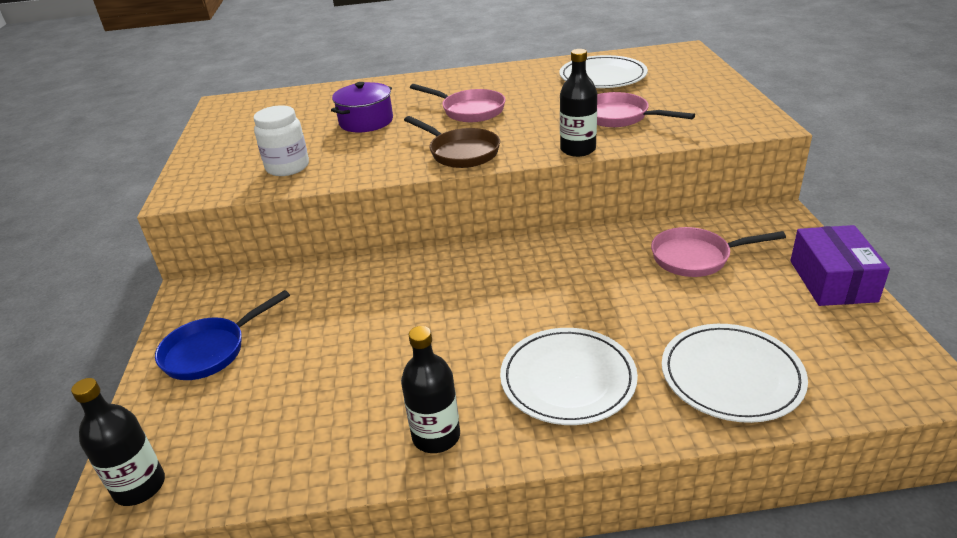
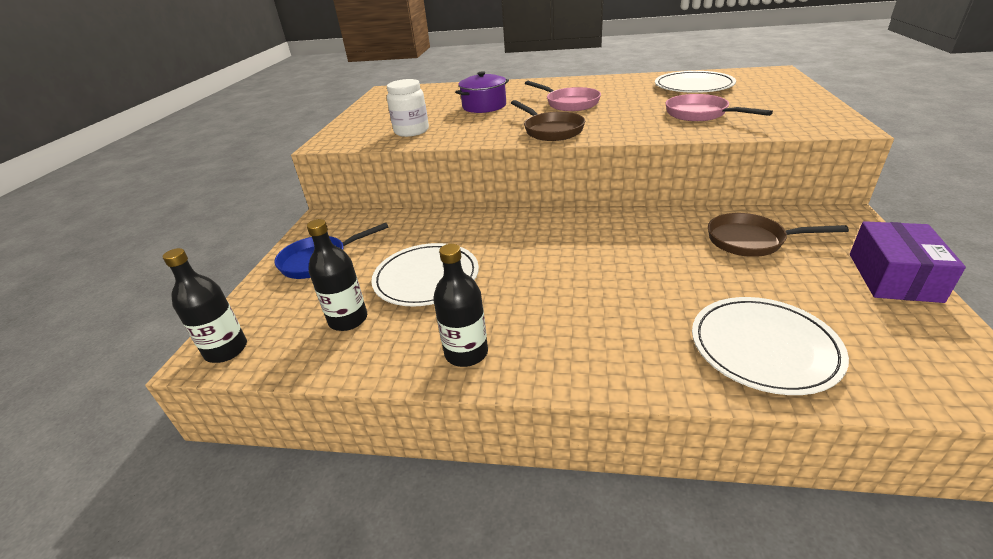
camera: 15 degrees right, 0 degrees up
(568, 379) = (599, 325): white plate -> white plate (426, 278)
(578, 149) = (654, 135): black bottle -> black bottle (348, 319)
(696, 257) = (751, 241): pink pan -> brown pan

